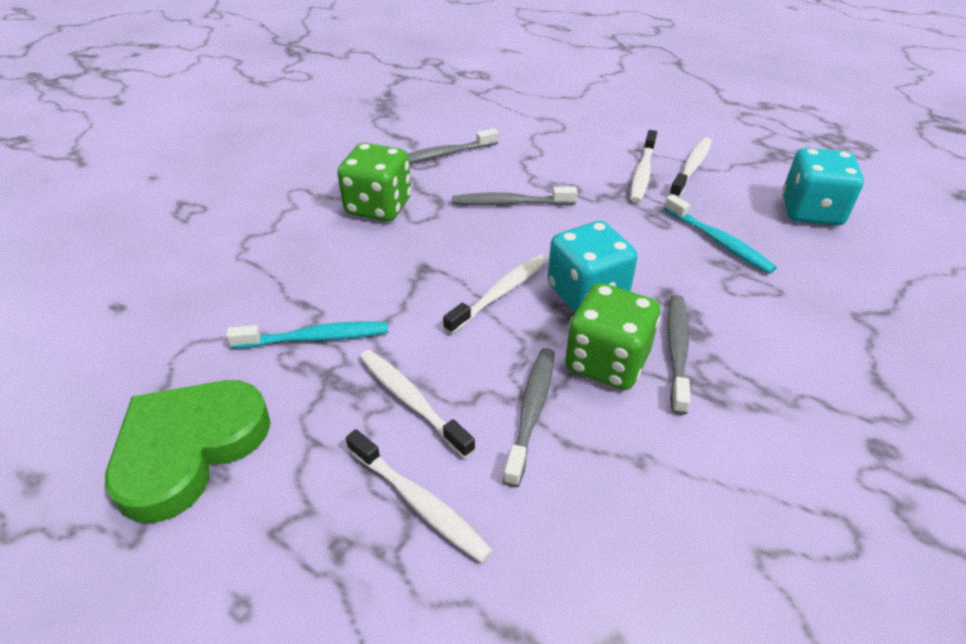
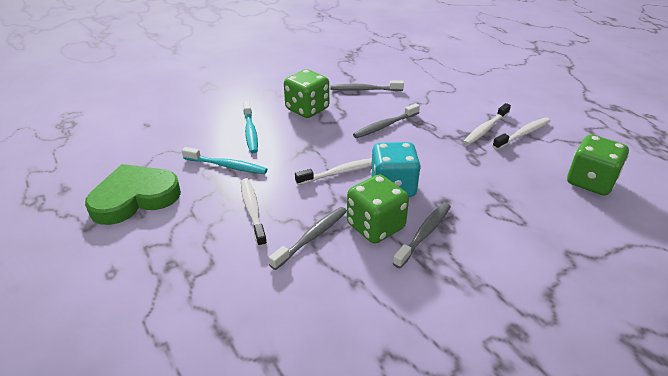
camera: 25 degrees right, 5 degrees down
(419, 502) = (221, 259): white toothbrush -> none
(510, 203) = (385, 126): grey toothbrush -> grey toothbrush turned 60 degrees counterclockwise
(718, 241) = (504, 182): turquoise toothbrush -> turquoise toothbrush (250, 132)
(811, 211) = (590, 182): turquoise dice -> green dice

